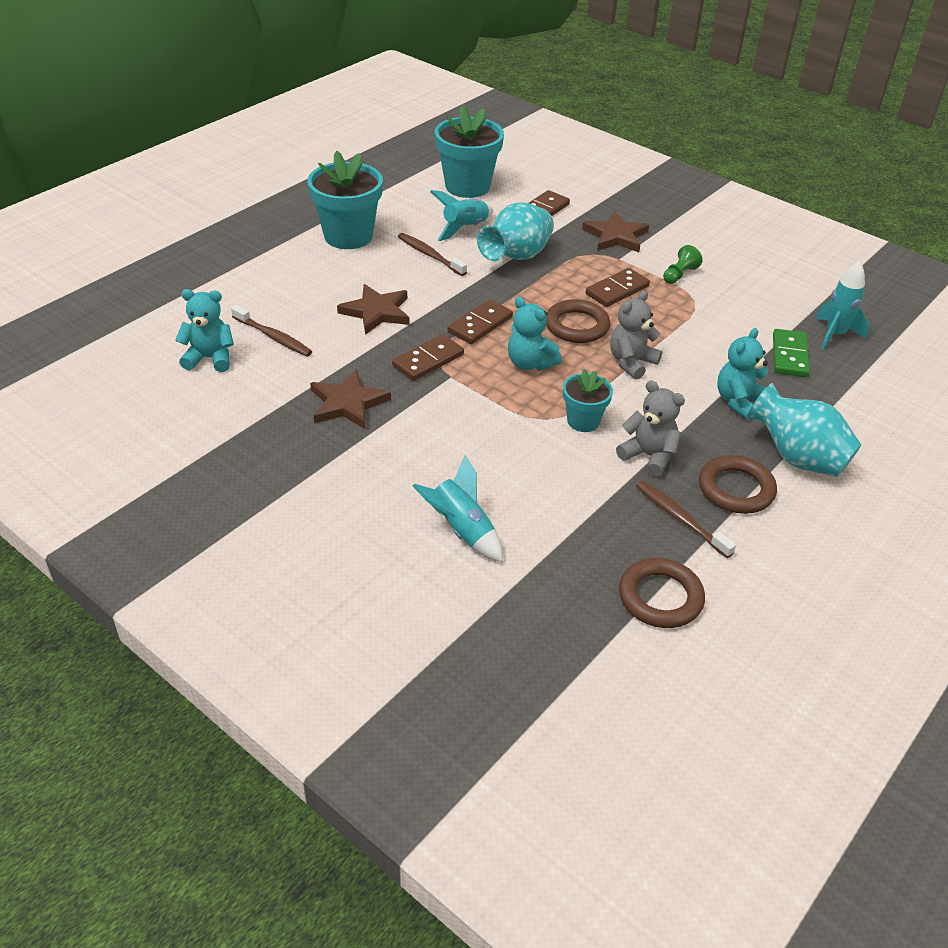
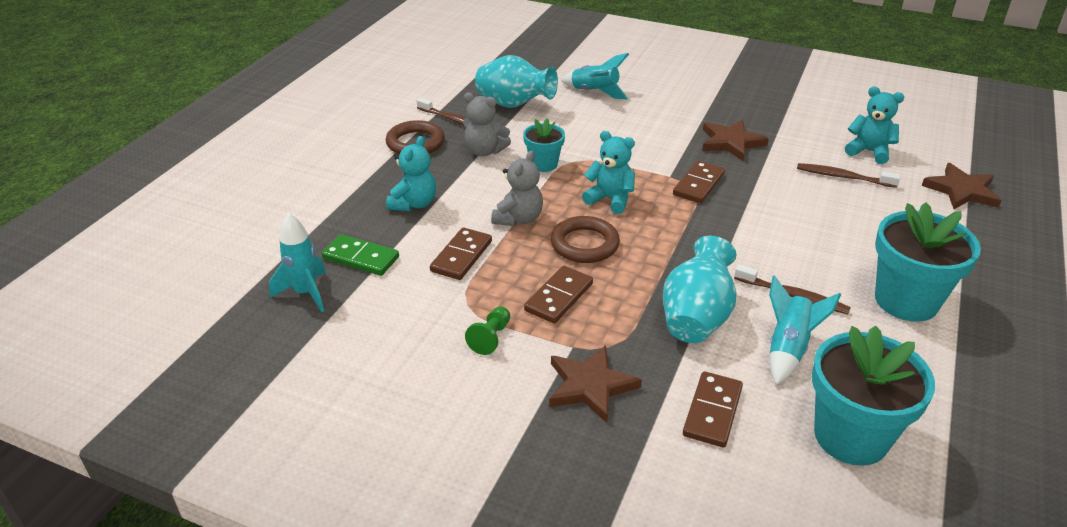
camera: 165 degrees right, 5 degrees down
(210, 358) = (869, 152): turquoise teddy bear -> turquoise teddy bear turned 135 degrees counterclockwise
(376, 312) = (782, 217): brown star -> brown star (961, 190)
(480, 324) = (678, 226): brown domino -> brown domino (461, 256)
(660, 597) = (461, 85): brown ring -> none
(789, 356) = (361, 258): green domino -> green domino turned 60 degrees counterclockwise
(797, 457) = (365, 171): turquoise vase -> turquoise vase (514, 105)

